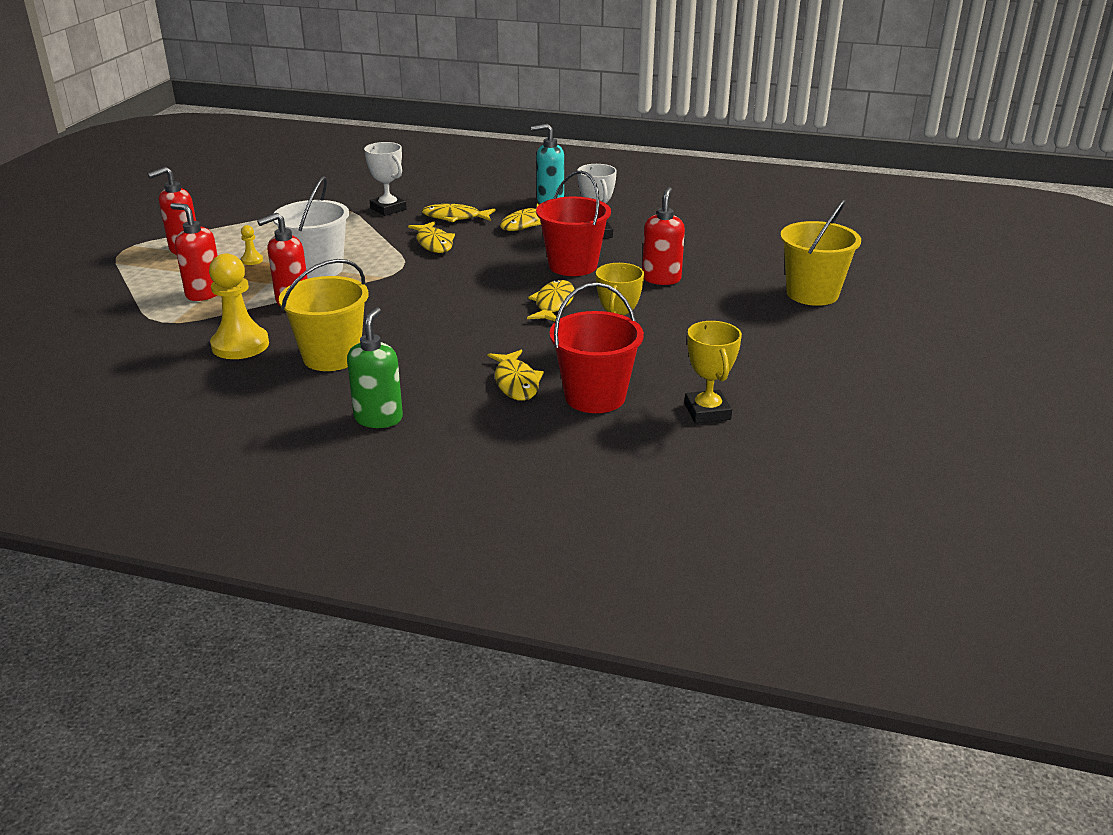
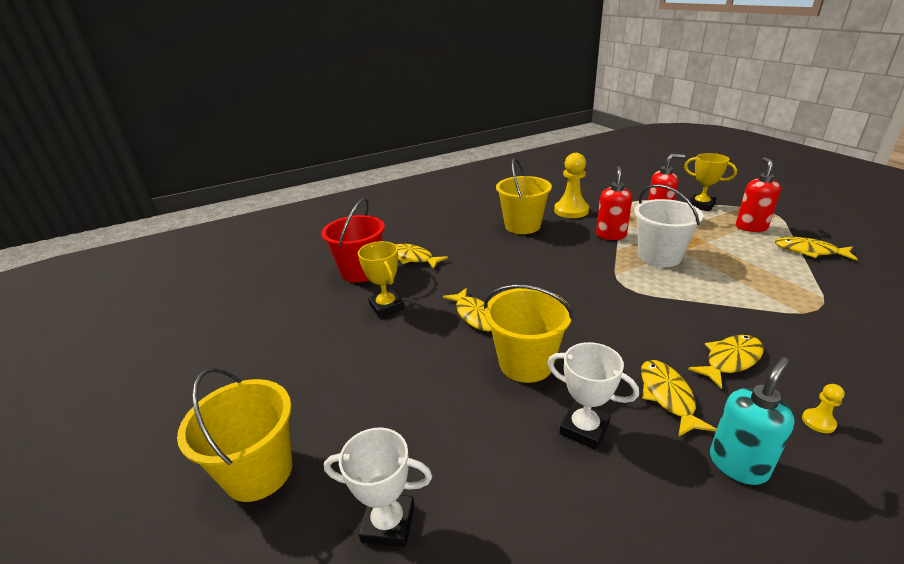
camera: 140 degrees right, 0 degrees up
(252, 260) = (704, 241): yellow pawn -> yellow pawn (818, 422)
(378, 418) = (447, 218): green soap dispenser -> none
(388, 209) = (793, 333): white trophy -> white trophy (388, 523)
(434, 243) = (663, 319): yellow fish -> yellow fish (809, 251)
(573, 265) = (526, 363): red bucket -> yellow bucket
(661, 279) = (432, 395): red soap dispenser -> none
(707, 411) = (286, 294): yellow trophy -> yellow trophy (701, 205)

